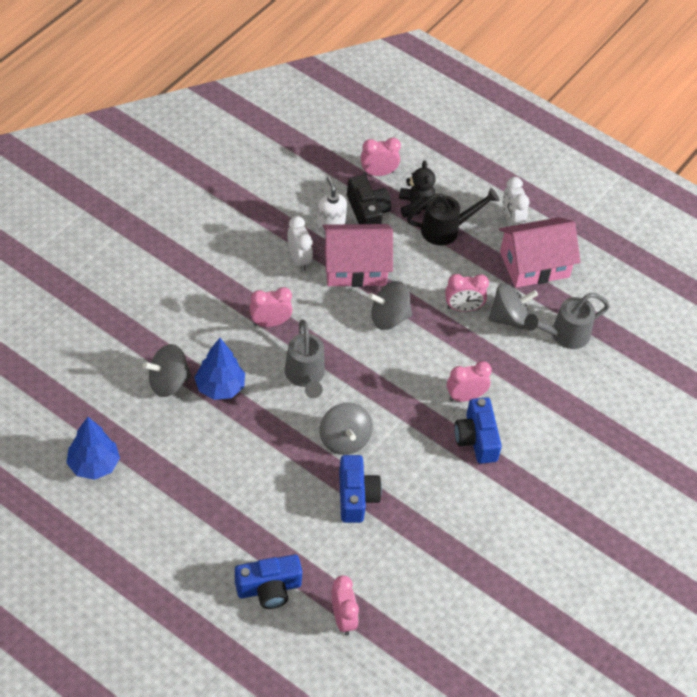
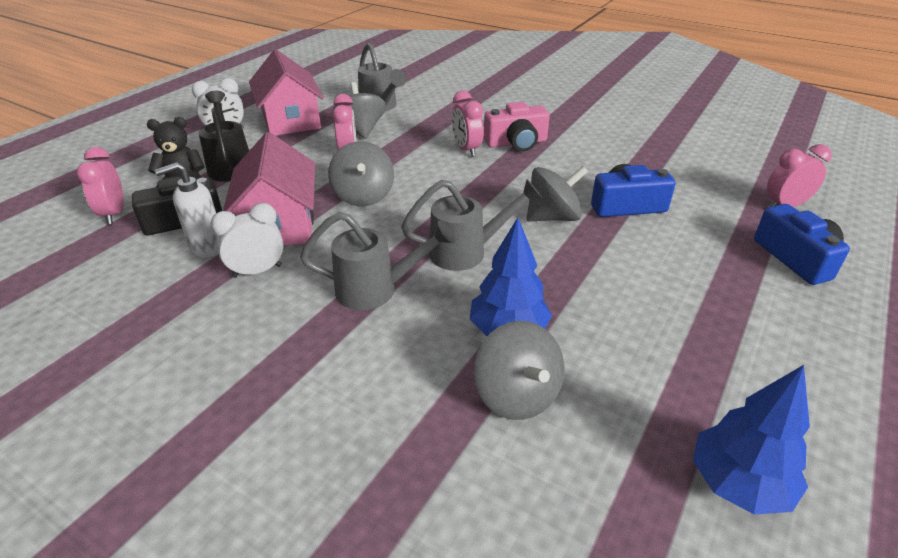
camera: 90 degrees left, 15 degrees down
(270, 323) = (377, 290): pink clock -> grey watering can
(476, 439) = (516, 143): blue camera -> pink camera

